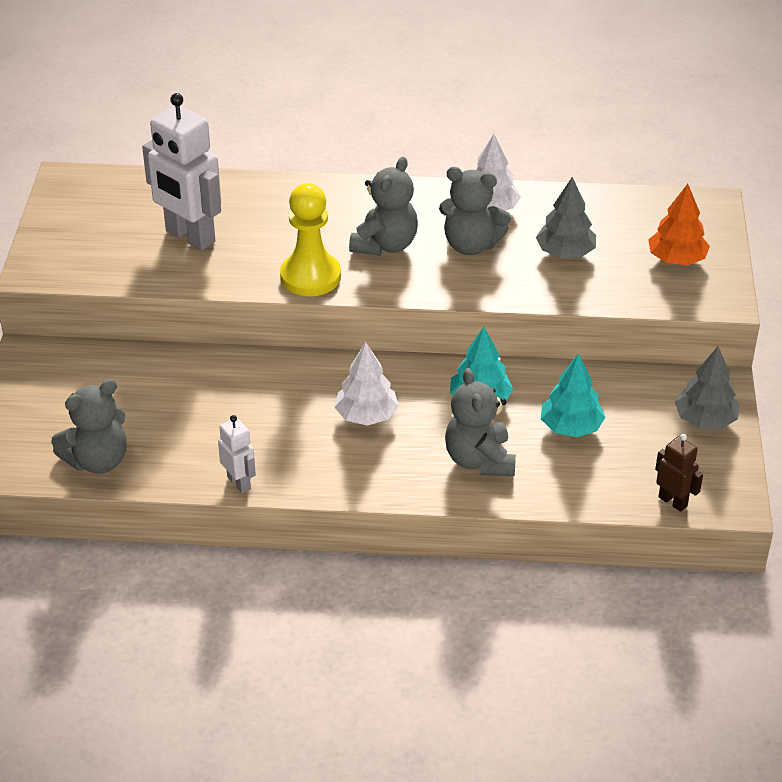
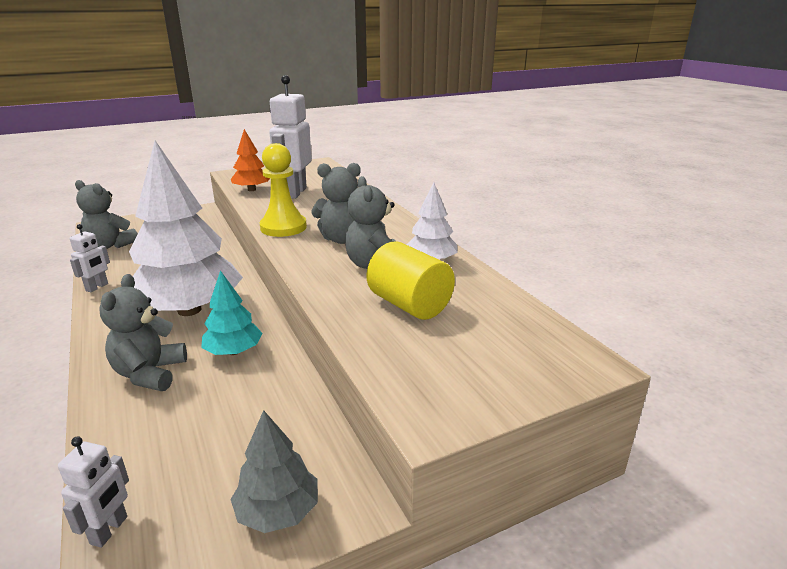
camera: 60 degrees right, 15 degrees down
(366, 415) = (189, 310): white tree -> white tree, size x2.11
(479, 460) = (150, 373): grey teddy bear -> grey teddy bear turned 45 degrees counterclockwise
(565, 252) = (409, 305): grey tree -> yellow cylinder
(571, 427) = (218, 411): turquoise tree -> none
(673, 501) = (109, 530): brown robot -> white robot
(676, 259) = (468, 366): orange tree -> orange tree (251, 190)

